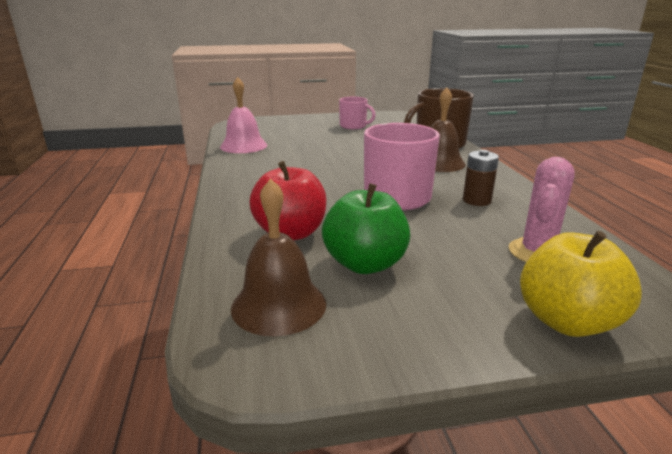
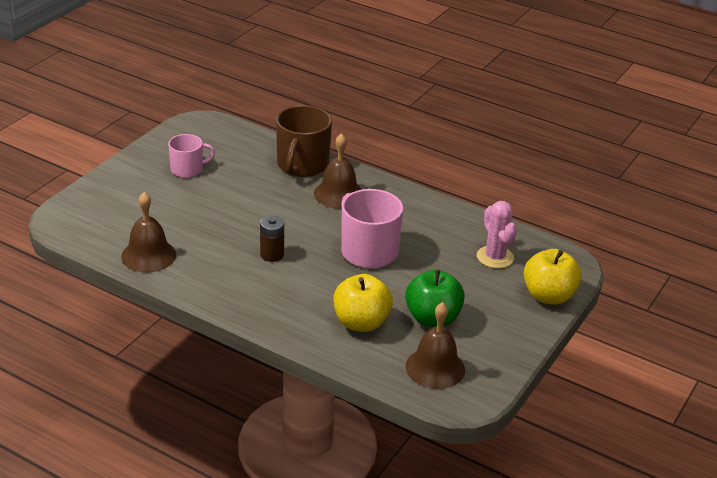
camera: 50 degrees left, 10 degrees up
(243, 146) = (148, 255): pink bell -> brown bell
(290, 233) = (361, 323): red apple -> yellow apple
(476, 200) = (416, 227): brown battery -> brown battery (272, 255)

